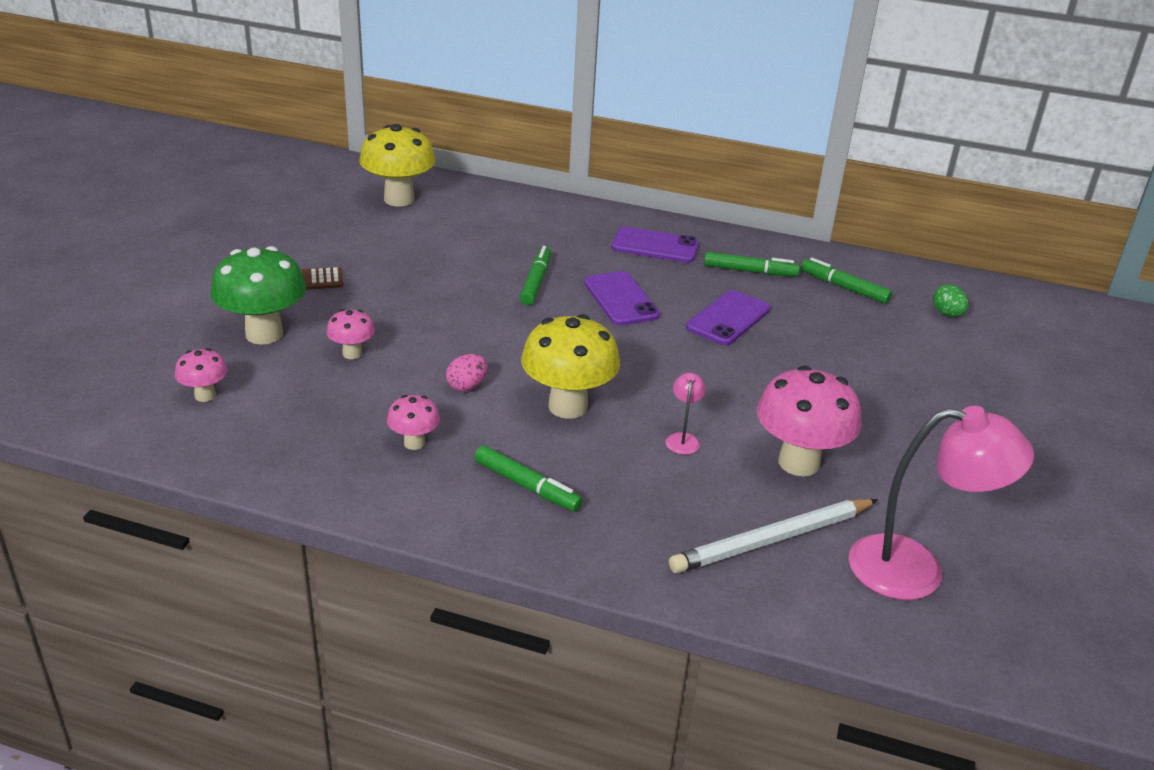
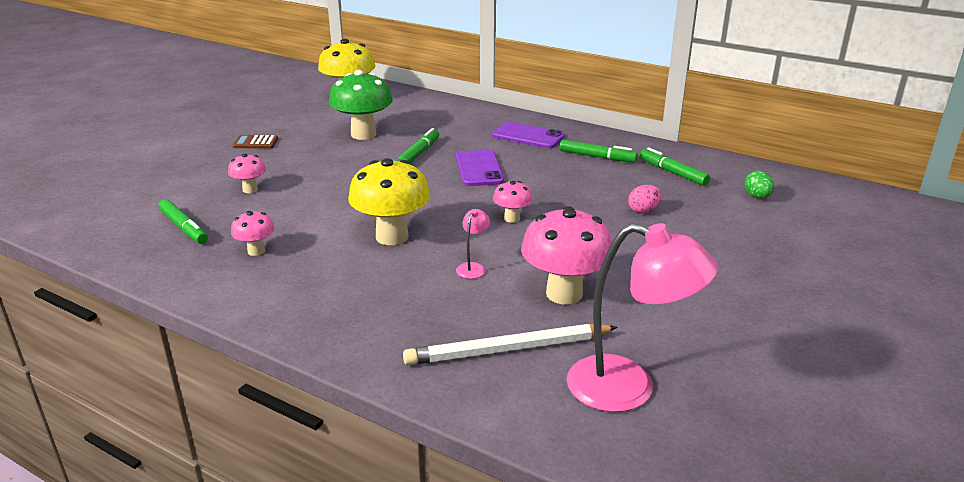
camera: 15 degrees right, 5 degrees down
(205, 395) = (127, 208): pink mushroom -> pink mushroom (512, 218)
(264, 334) = (196, 173): green mushroom -> green mushroom (363, 134)
(467, 386) = (321, 217): pink egg -> pink egg (643, 210)
(527, 486) = (324, 289): green marker -> green marker (184, 228)
(728, 318) = (560, 187): purple phone -> none

